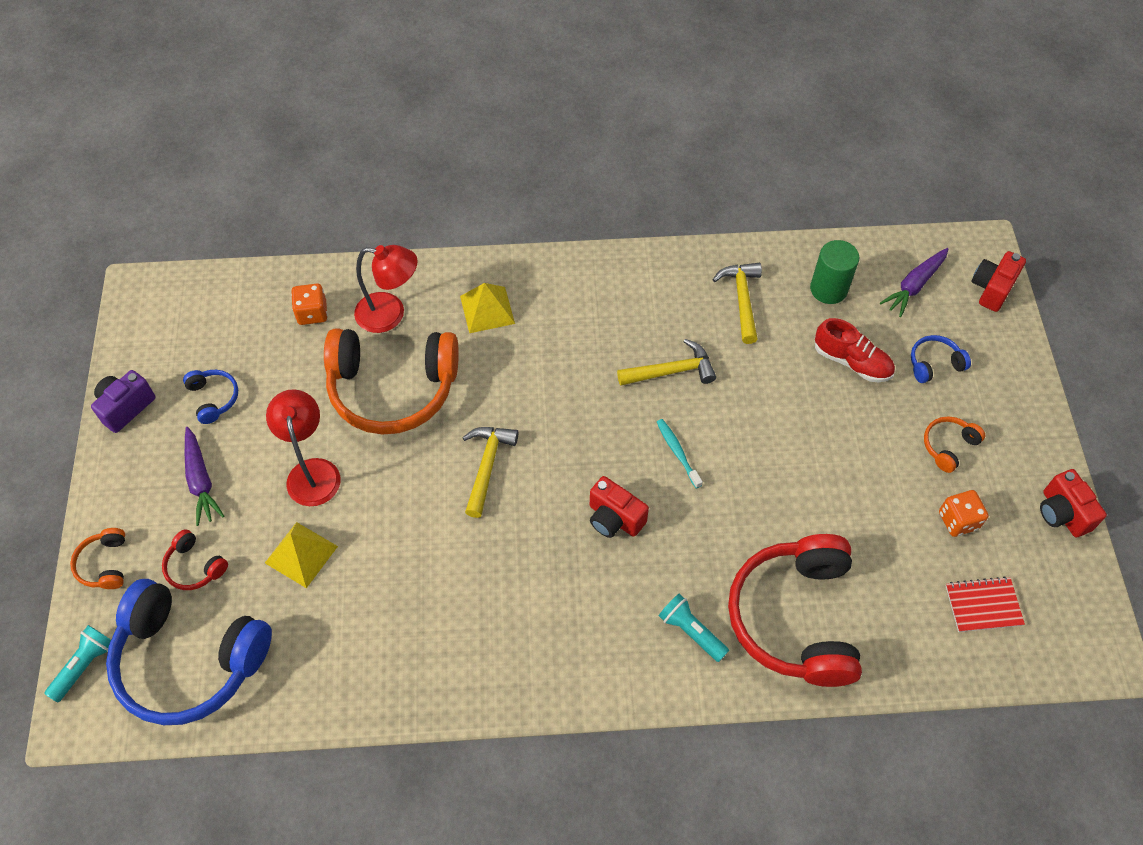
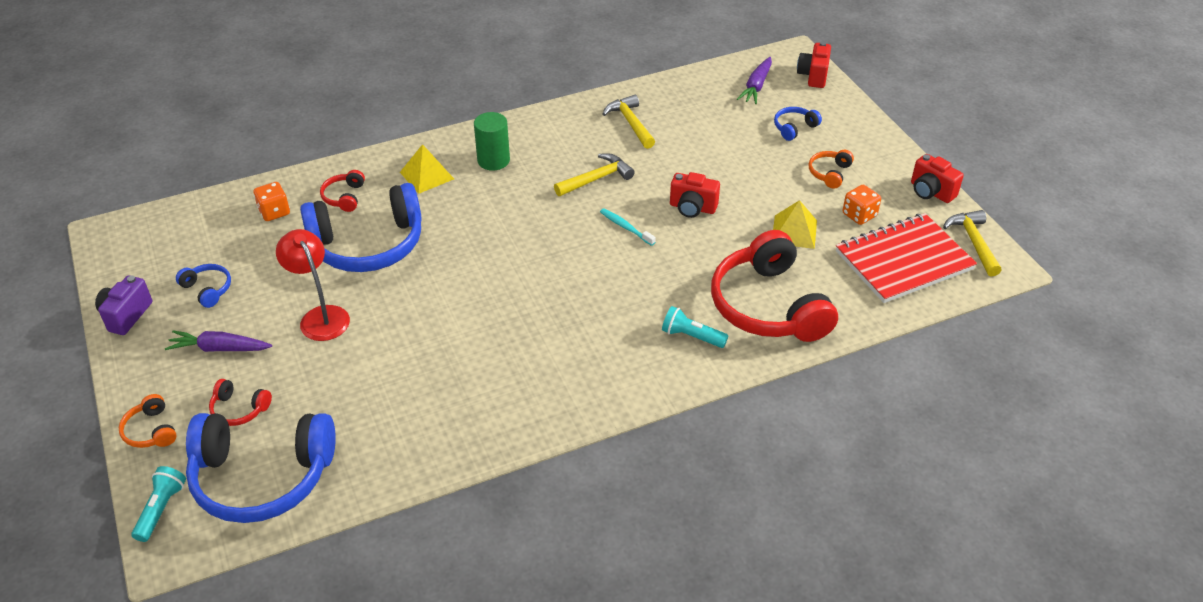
camera: 20 degrees left, 15 degrees down
(201, 481) = (219, 348): purple carrot -> purple carrot turned 135 degrees clockwise
(301, 554) = (335, 374): yellow pyramid -> yellow pyramid (794, 231)
(390, 314) = (344, 197): red lamp -> red headphones
(392, 389) = (368, 244): orange headphones -> blue headphones
(487, 466) = (473, 274): yellow hammer -> yellow hammer (973, 242)
(614, 518) = (595, 281): red camera -> red camera (692, 208)
(828, 289) = (693, 102): green cylinder -> green cylinder (493, 160)
(852, 362) = (733, 141): red shoe -> none
(983, 605) = (904, 261): red notebook -> red notebook, size x2.04

